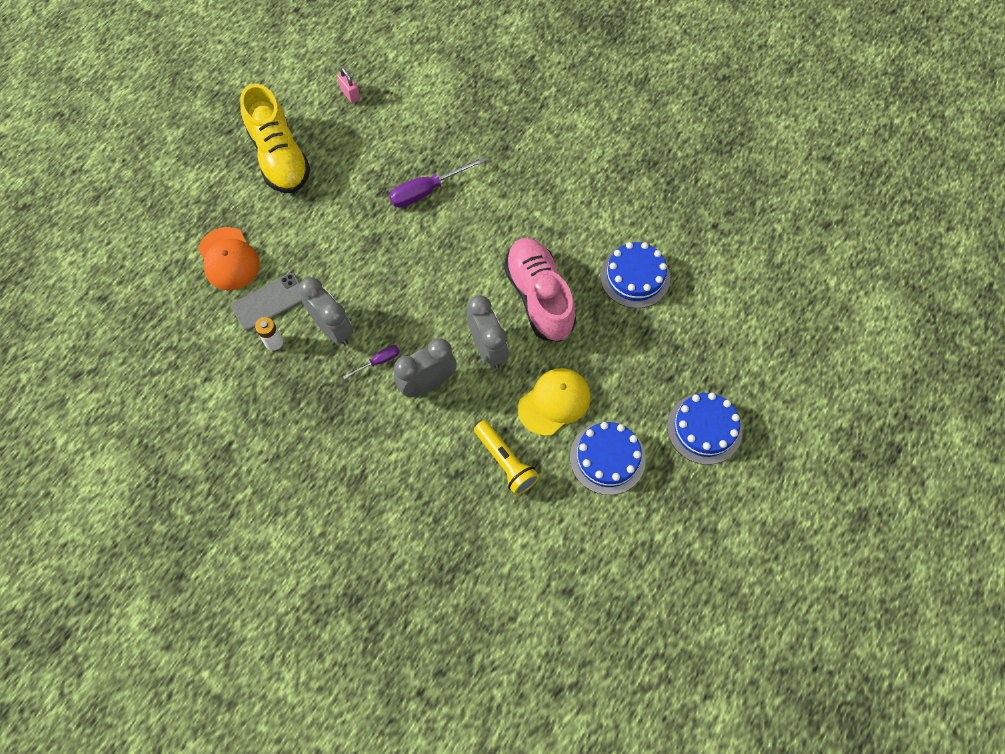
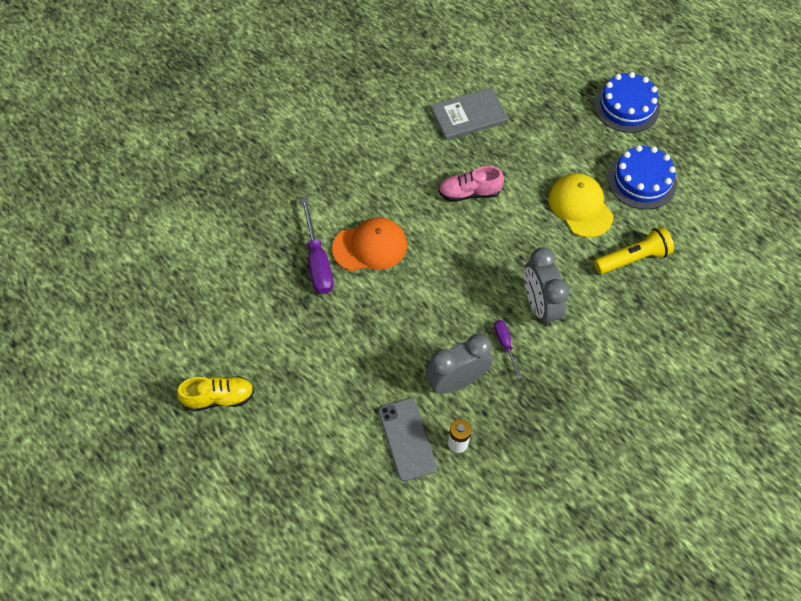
camera: 75 degrees left, 5 degrees down
(228, 259) = (338, 475): orange cap -> orange cap (370, 246)
(279, 157) = (219, 397): yellow shoe -> yellow shoe, size x0.56
(350, 94) = (163, 309): pink padlock -> none
(488, 348) = (513, 246): grey clock -> none
(539, 297) = (469, 193): pink shoe -> pink shoe, size x0.56
(635, 277) = (468, 116): blue cake -> grey book

